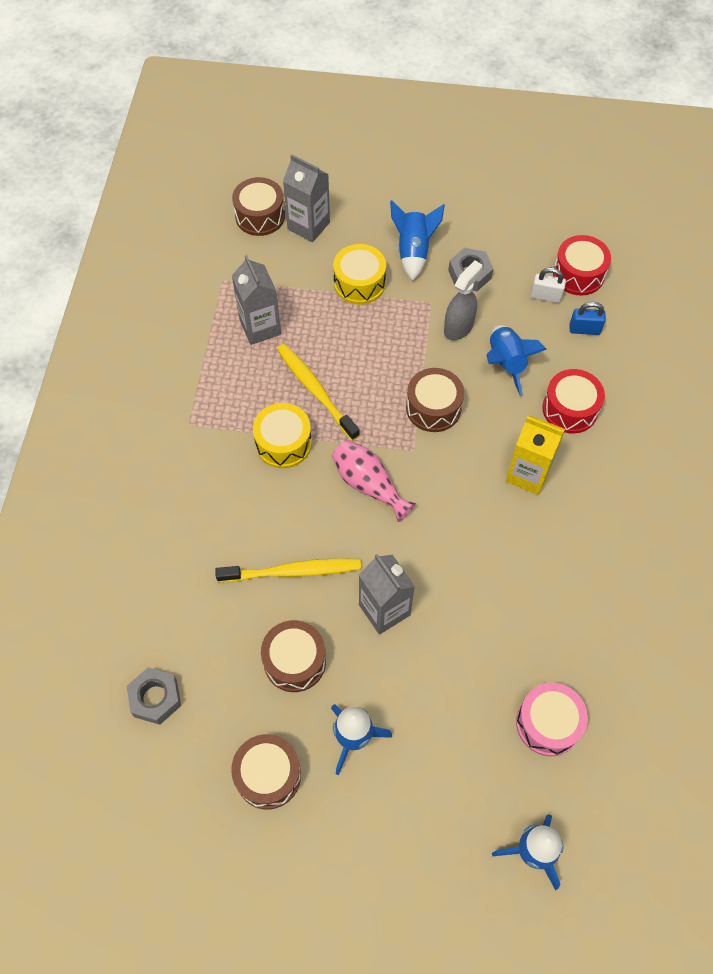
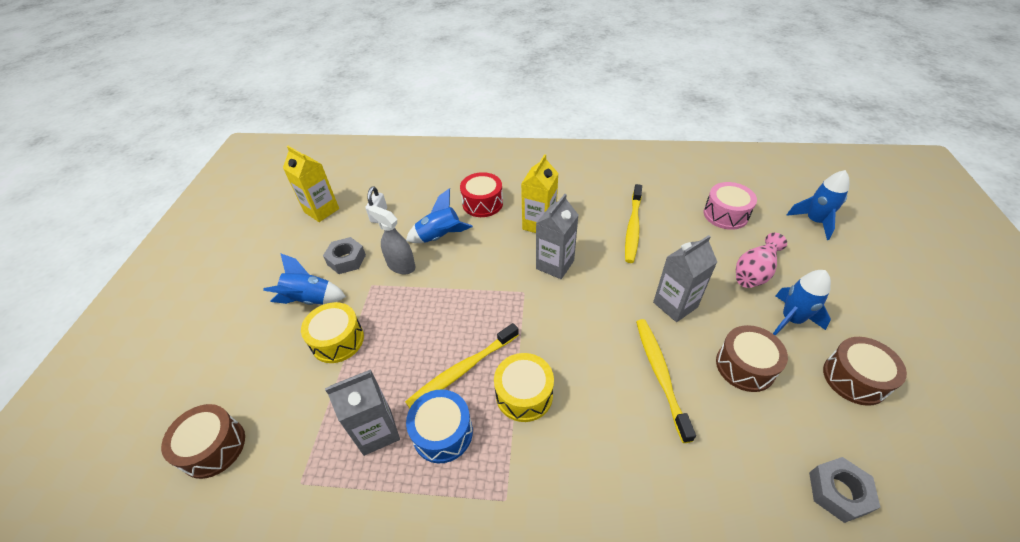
camera: 90 degrees left, 15 degrees down
(253, 377) = (442, 433): none -> blue drum
(308, 226) = (247, 392): grey carton -> grey carton (555, 265)
(368, 485) = (561, 321): pink vase -> pink vase (754, 272)
(433, 408) = (482, 280): brown drum -> none
(520, 589) = (633, 228): none -> yellow toothbrush
(554, 236) = (321, 210): none -> yellow carton
(578, 274) = (362, 198): red drum -> none
(584, 329) = (413, 196): blue padlock -> none

